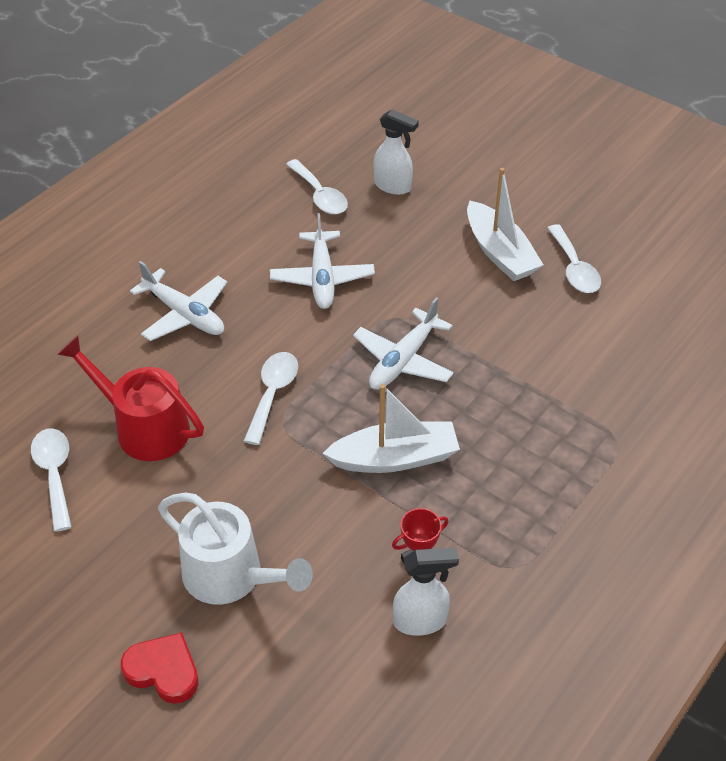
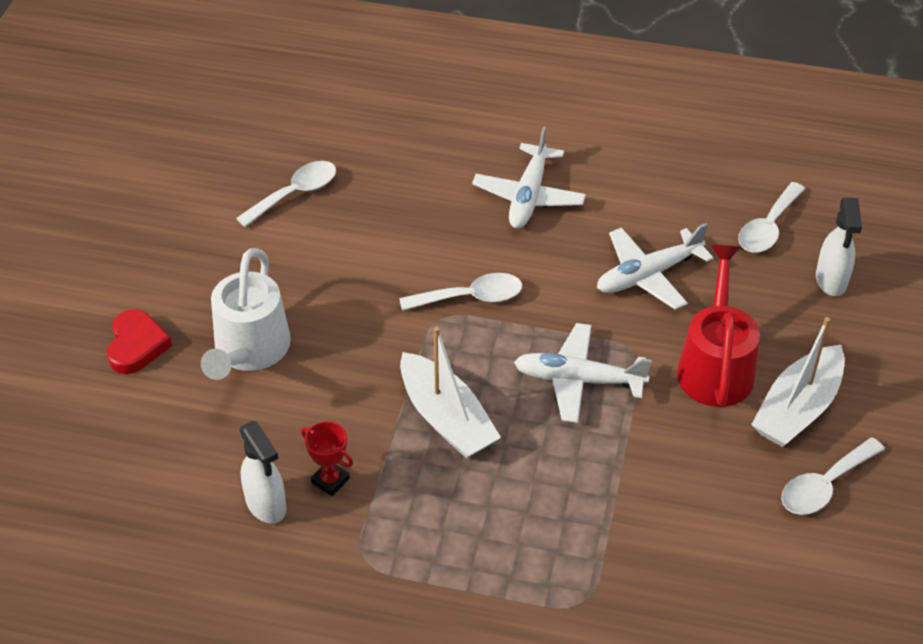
camera: 65 degrees right, 0 degrees up
(143, 427) = (377, 226): red watering can -> red watering can (715, 365)

